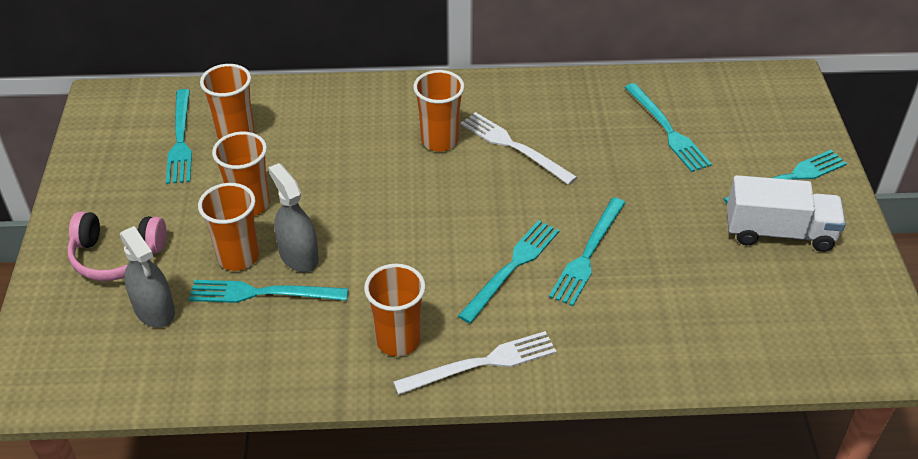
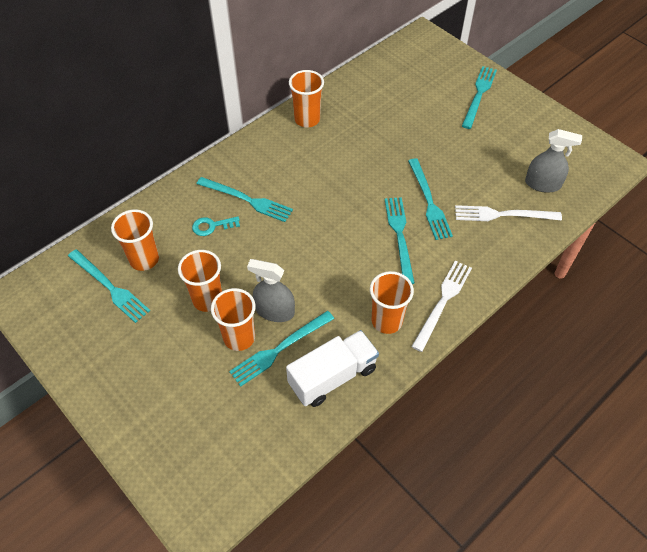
camera: 40 degrees left, 10 degrees up
(117, 256) = (159, 392): pink headphones -> none
(154, 310) = (225, 408): grey spray bottle -> grey spray bottle (542, 184)
(330, 142) = (212, 226): none -> turquoise key
(439, 141) = (277, 184): orange cup -> orange cup (307, 119)
(514, 147) = (323, 162): white fork -> white fork (503, 215)
(667, 130) = (393, 102): turquoise fork -> turquoise fork (247, 200)
(779, 232) = (504, 129): white truck -> white truck (332, 377)

